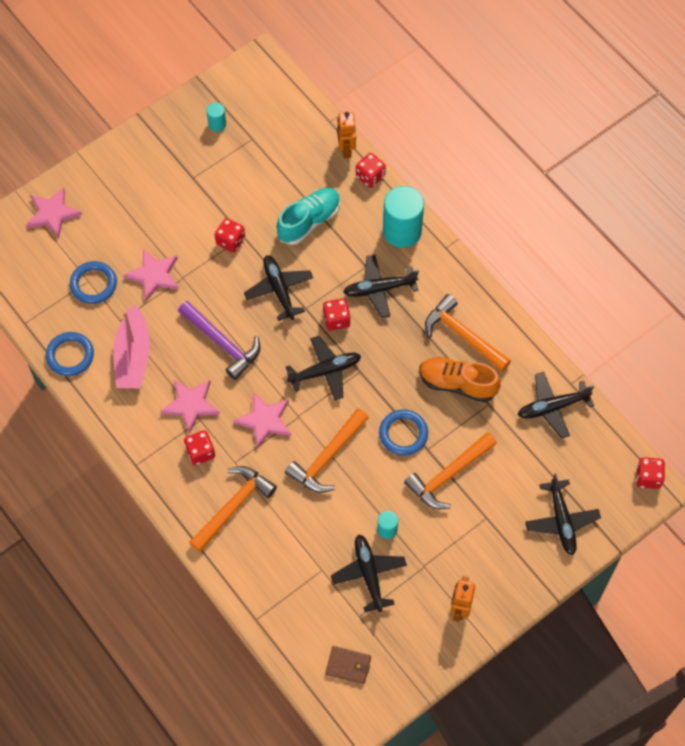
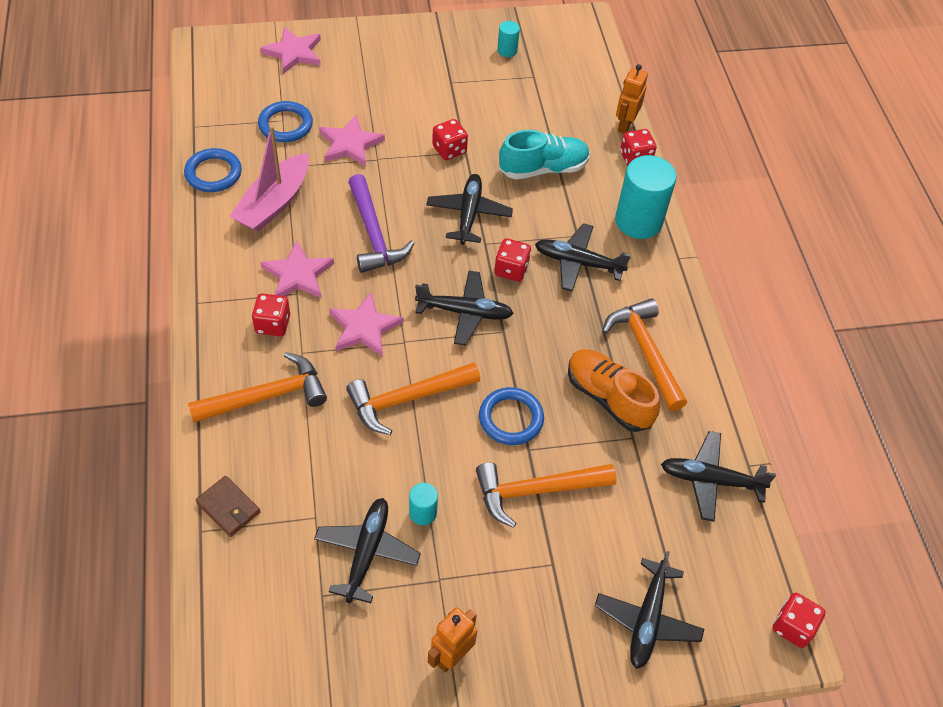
camera: 25 degrees right, 10 degrees down
(348, 666) = (267, 648): brown wallet -> brown wallet (228, 508)

